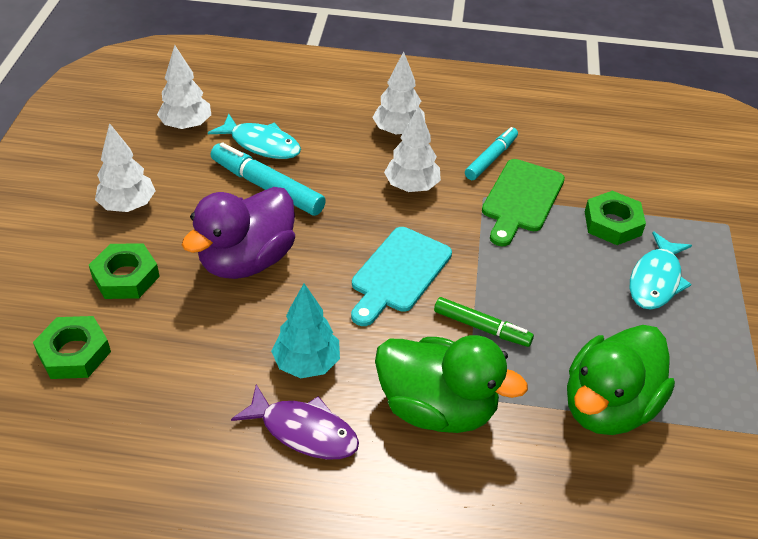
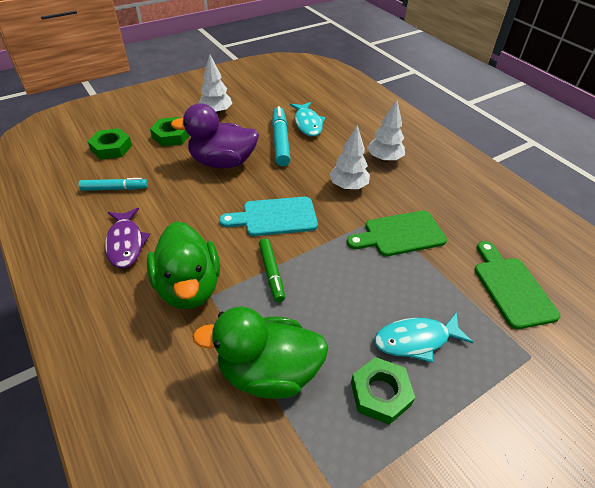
camera: 50 degrees right, 0 degrees up
(186, 125) = (289, 98): white tree -> none
(307, 363) = (173, 219): turquoise tree -> none
(491, 158) = (416, 204): turquoise marker -> turquoise marker (115, 189)
(612, 223) = (439, 288): green nut -> green nut (380, 393)
(652, 180) = (511, 288): none -> green cutting board

